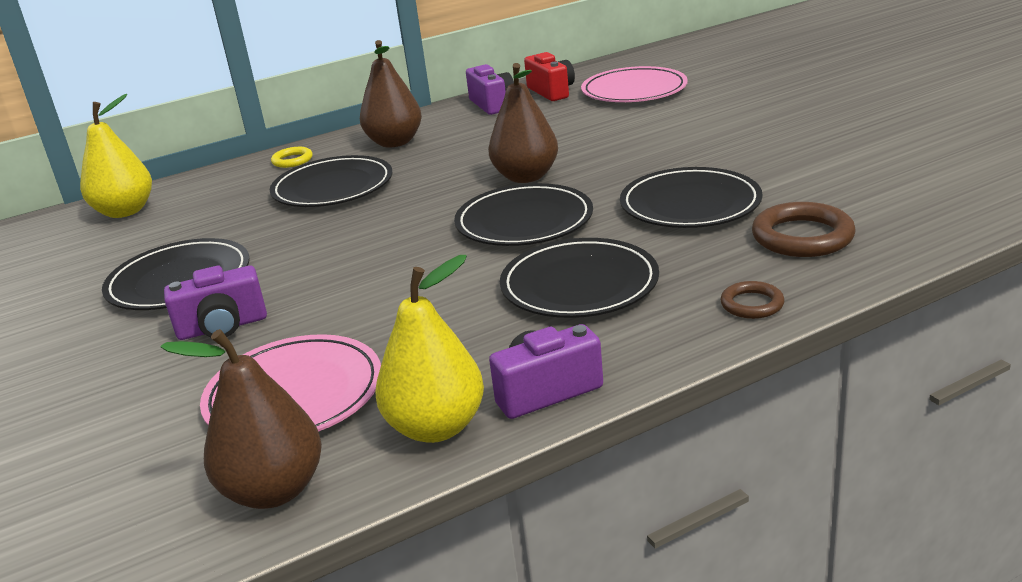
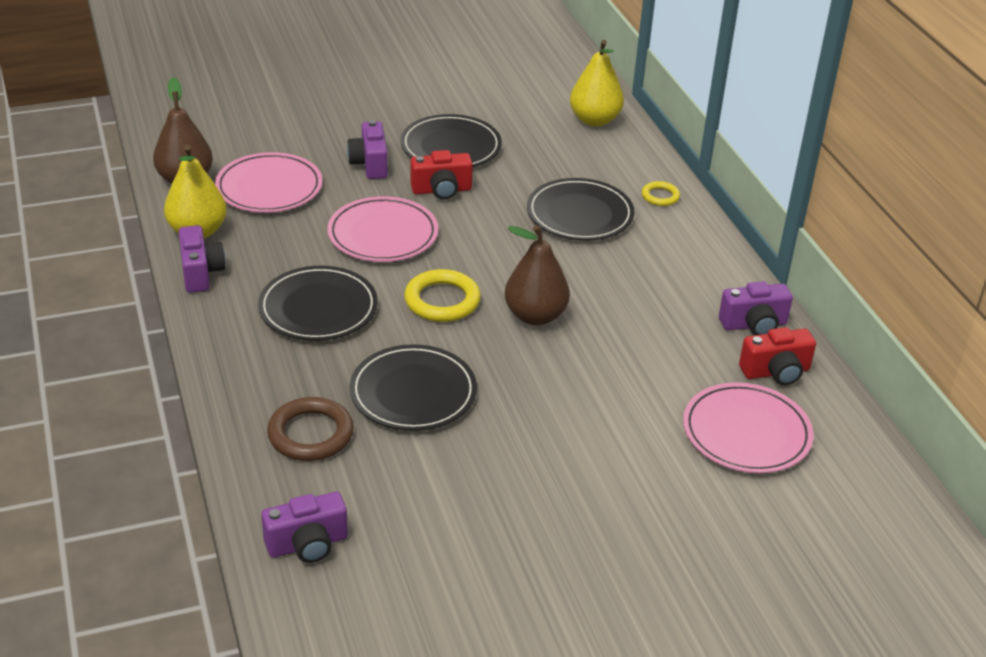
camera: 95 degrees right, 10 degrees up
(290, 265) = (441, 190): none -> red camera
(395, 142) = (672, 253): brown pear -> none
(401, 280) = (383, 234): none -> pink plate
(524, 221) = (442, 300): black plate -> yellow ring
(752, 304) = (232, 377): brown ring -> none
(952, 203) = (307, 544): none -> purple camera

